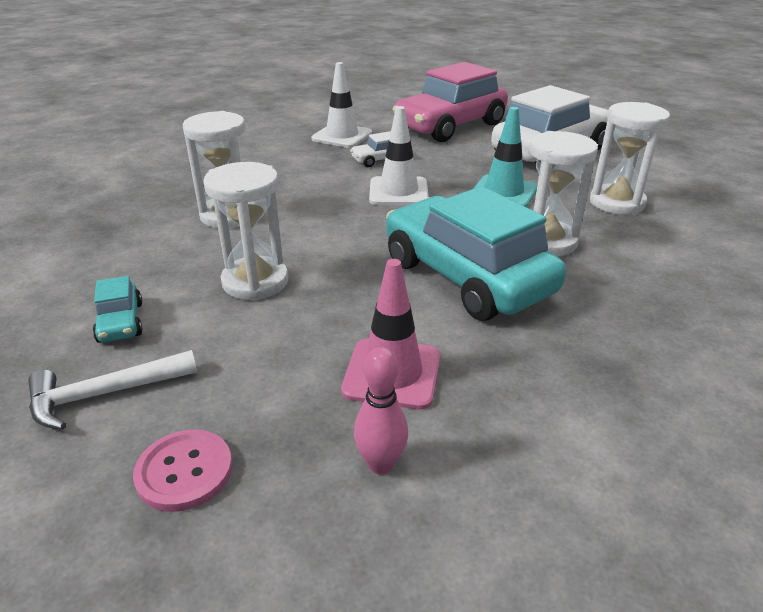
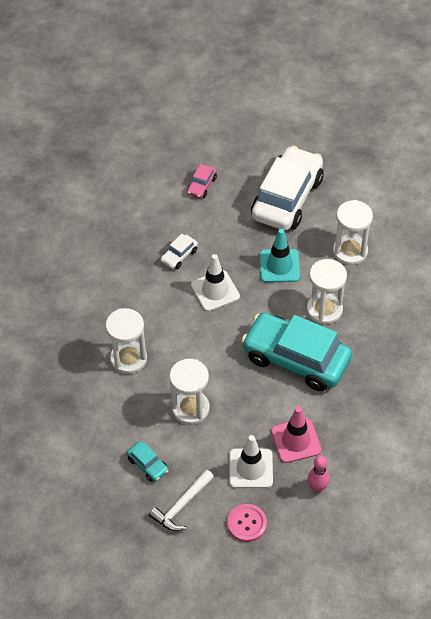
camera: 25 degrees left, 20 degrees up
(342, 136) = (132, 232): white traffic cone -> white traffic cone (251, 468)
(450, 126) = (201, 185): pink car -> pink car, size x0.41

